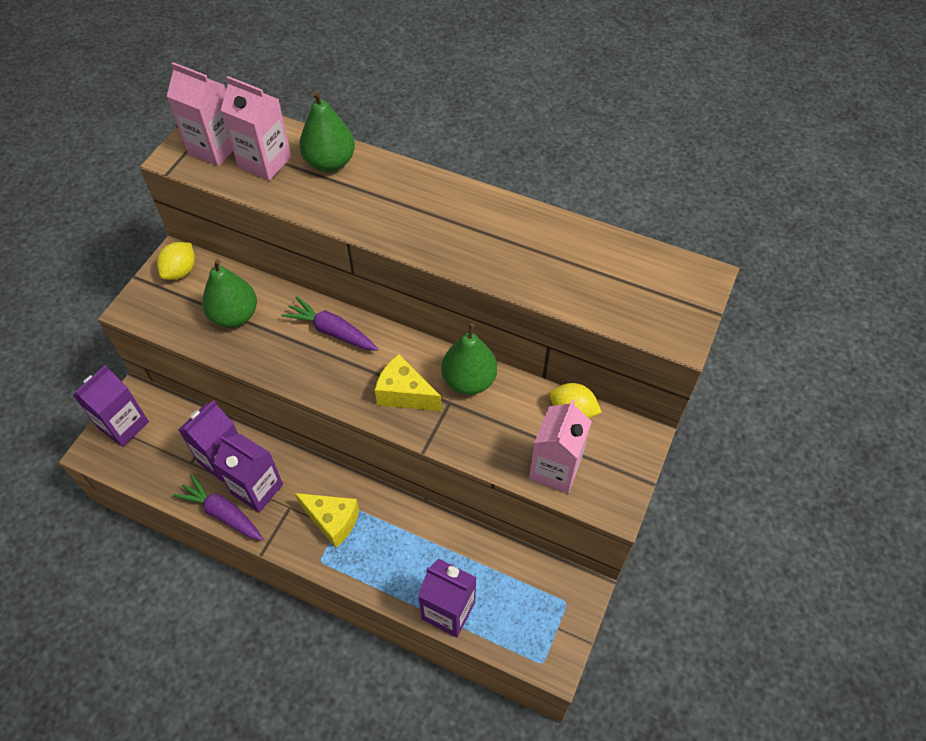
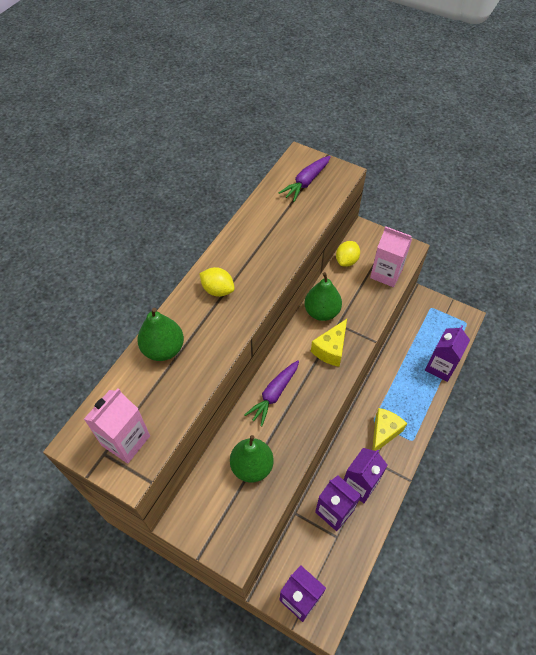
camera: 85 degrees left, 0 degrees up
(180, 271) = (198, 515): yellow lemon -> yellow lemon (218, 290)
(222, 513) = (379, 509): purple carrot -> purple carrot (306, 182)
(265, 162) = (152, 398): pink carton -> none

